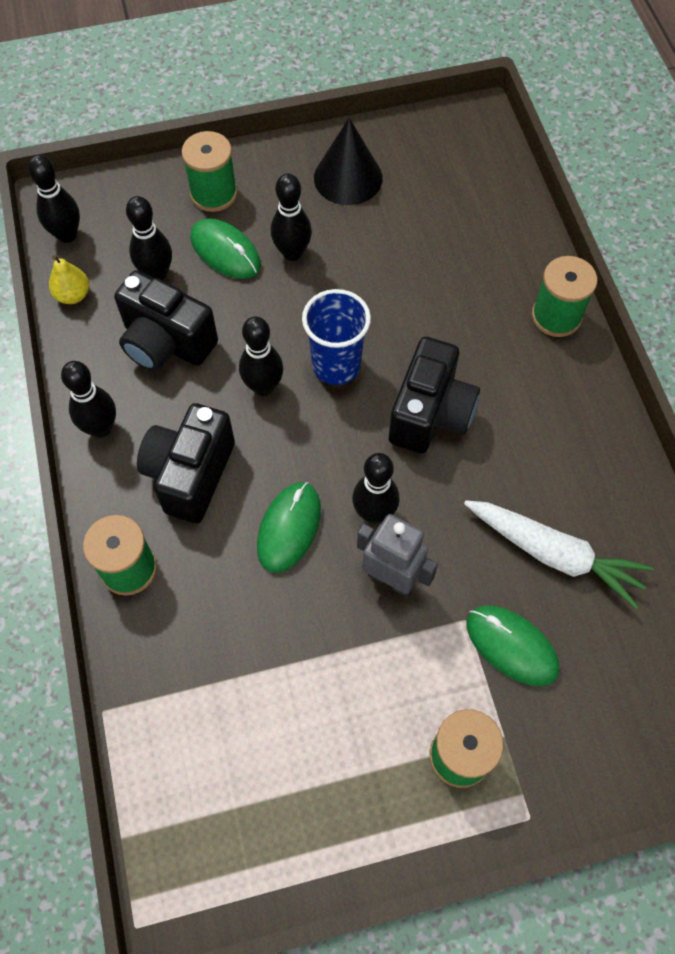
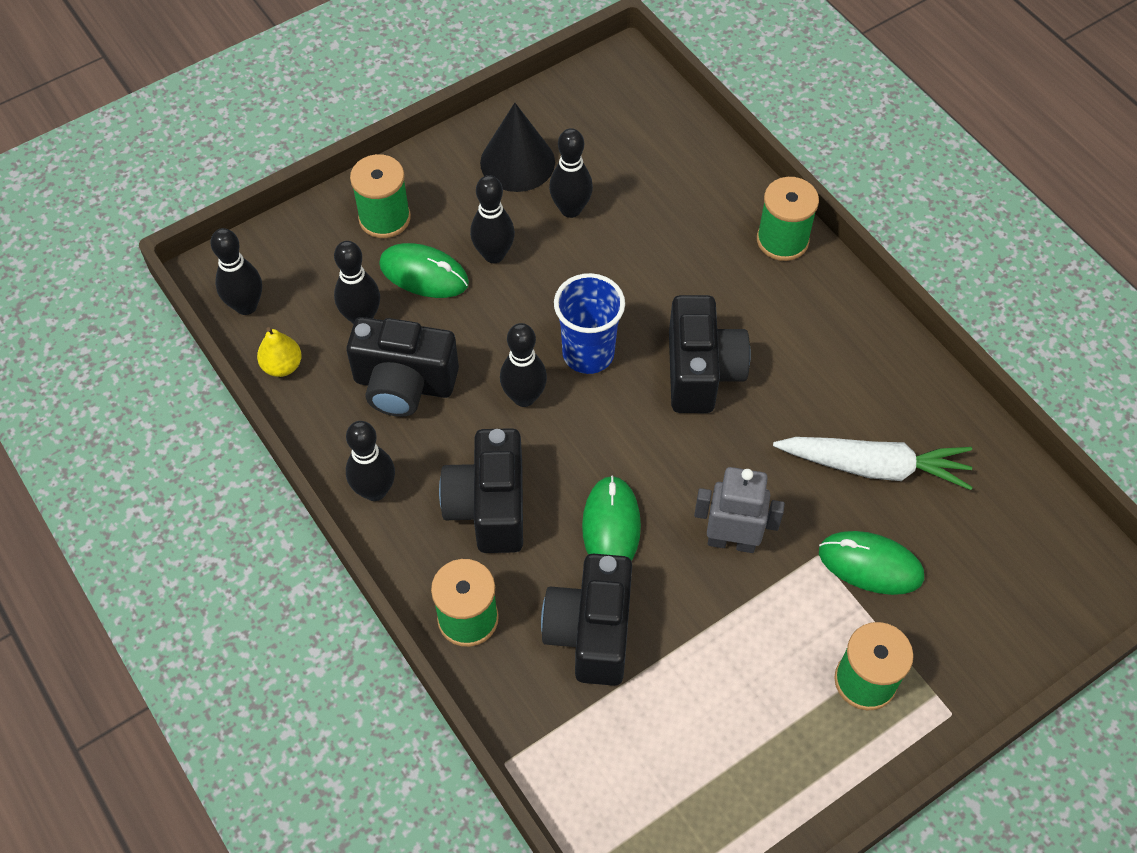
camera: 20 degrees left, 5 degrees down
(229, 619) = (591, 632): none -> black camera
(374, 513) = (688, 484): black bowling pin -> black bowling pin (570, 209)

